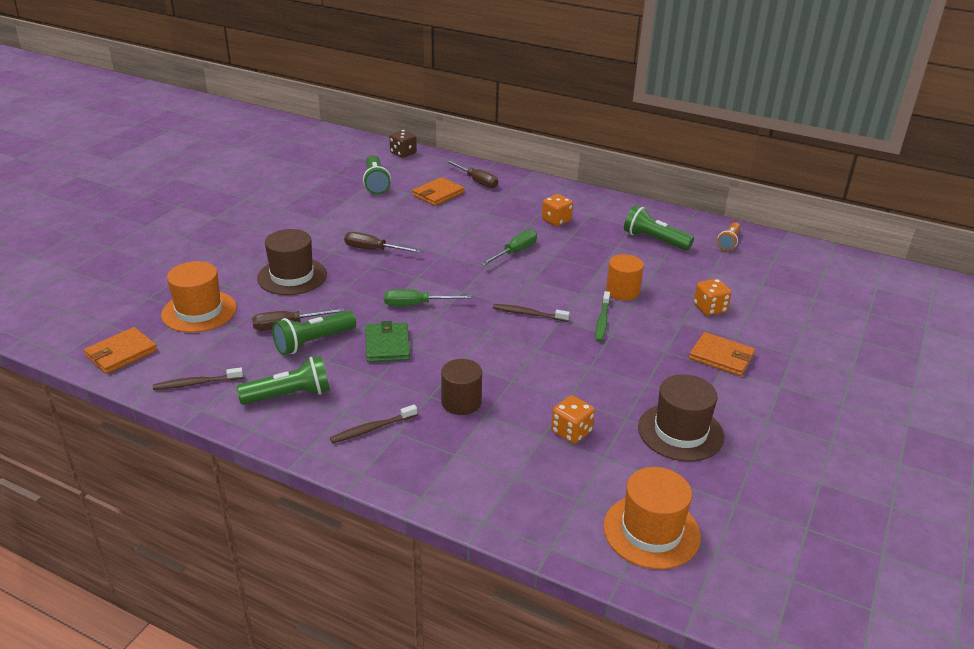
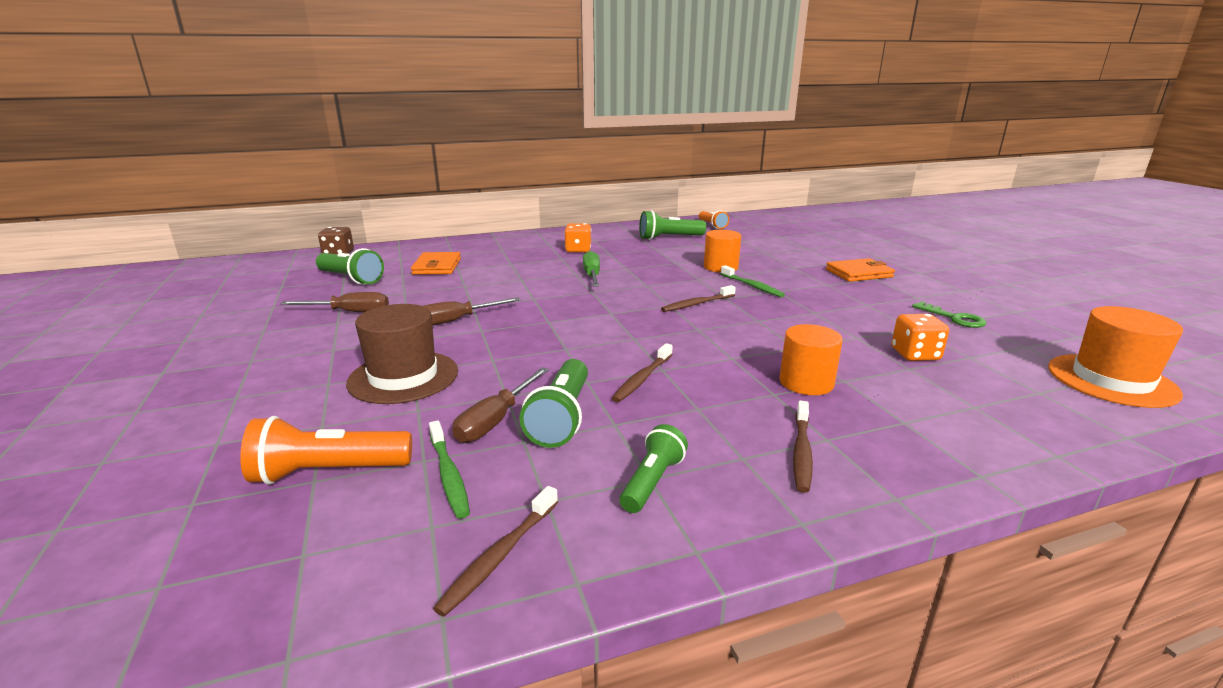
camera: 45 degrees left, 10 degrees down
(121, 353) = (269, 609): orange wallet -> none
(199, 311) = (328, 472): orange hat -> orange flashlight
(231, 340) = (449, 475): none -> green toothbrush
(289, 395) = (652, 482): green flashlight -> green flashlight, size x0.67
(387, 345) = (642, 378): green wallet -> brown toothbrush
(416, 305) = (595, 338): green screwdriver -> none
(461, 402) = (806, 382): brown cylinder -> orange cylinder
(477, 181) = (456, 250): brown screwdriver -> brown screwdriver (350, 312)
(680, 432) = (954, 318): brown hat -> green key
(710, 308) = (788, 255): orange dice -> none

